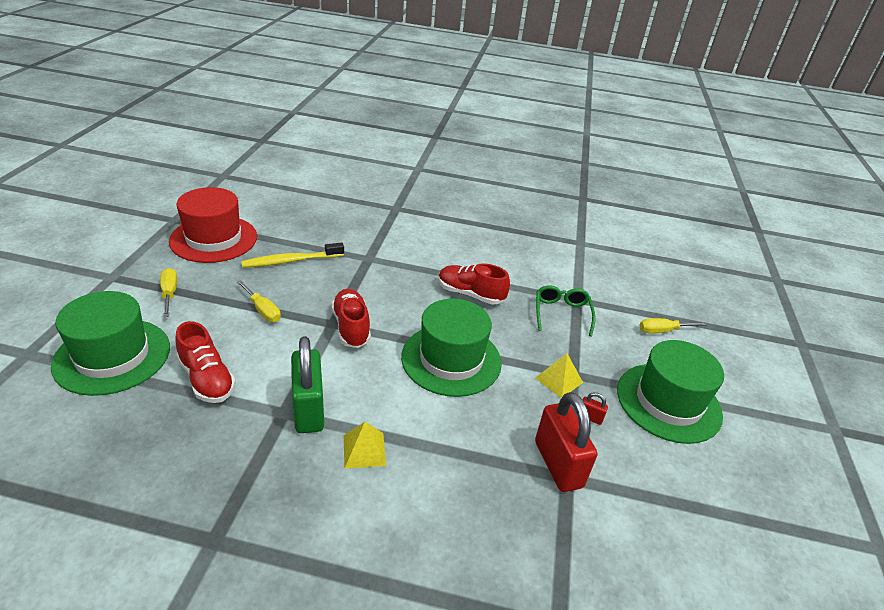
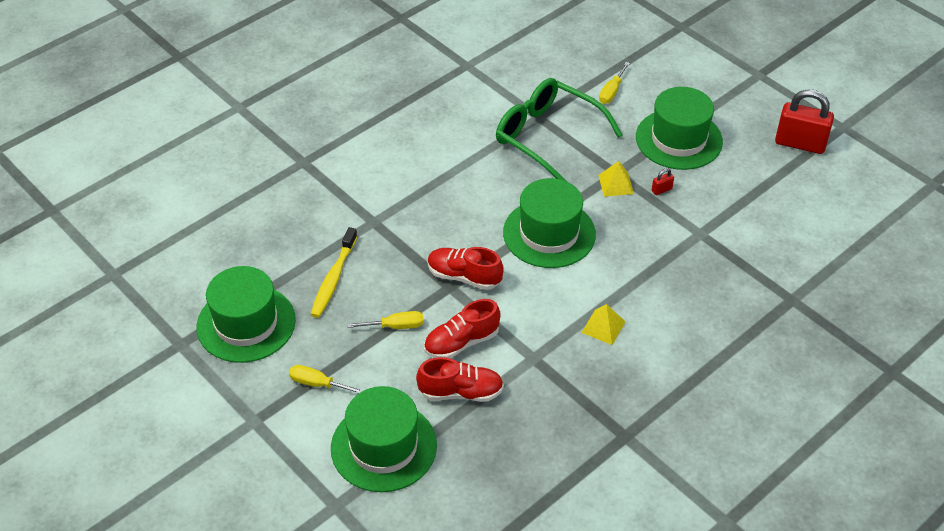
camera: 50 degrees left, 10 degrees up
(214, 239) = (246, 323): red hat -> green hat
(309, 409) = (541, 342): green padlock -> none
(470, 294) = (480, 179): red shoe -> red shoe (461, 342)
(558, 464) = (687, 231): red padlock -> red padlock (800, 143)
(561, 313) = (548, 137): green glasses -> green glasses, size x1.89

